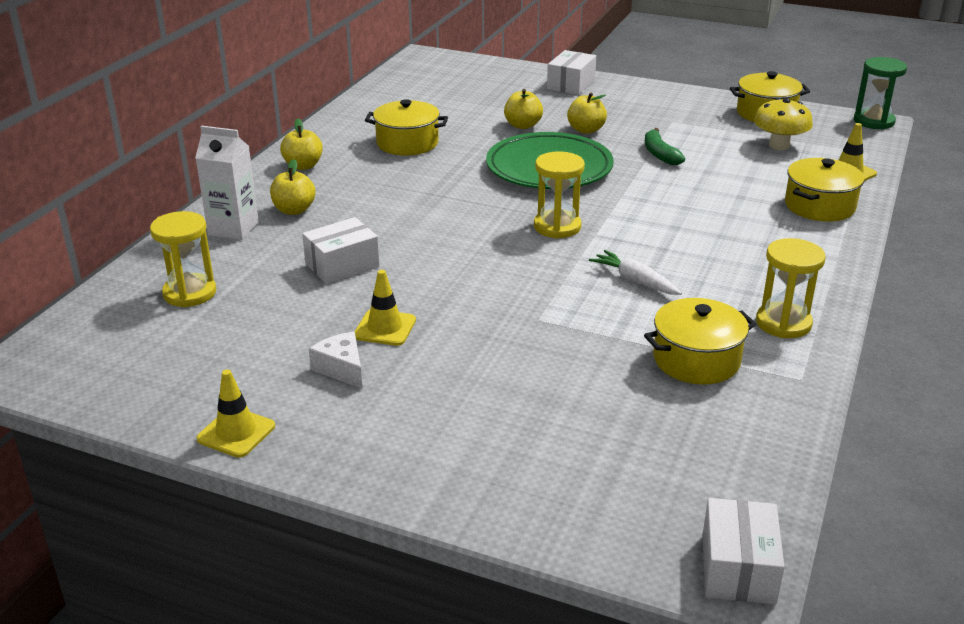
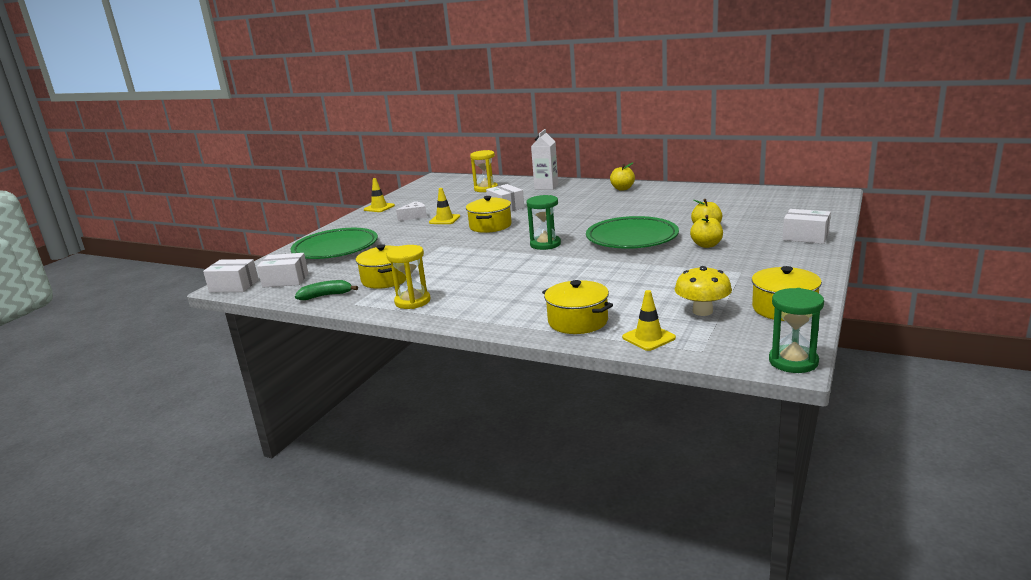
camera: 95 degrees right, 10 degrees down
(294, 210) = (567, 193): yellow apple -> none
(407, 143) = (662, 204): yellow pot -> yellow pot (490, 226)
(526, 452) = (335, 249): none -> green plate
(557, 227) = (545, 244): yellow hourglass -> green hourglass
(635, 281) = (474, 264): white carrot -> none
(660, 154) = (667, 268): green banana -> green banana (326, 296)
(703, 489) = (285, 280): none -> white box

